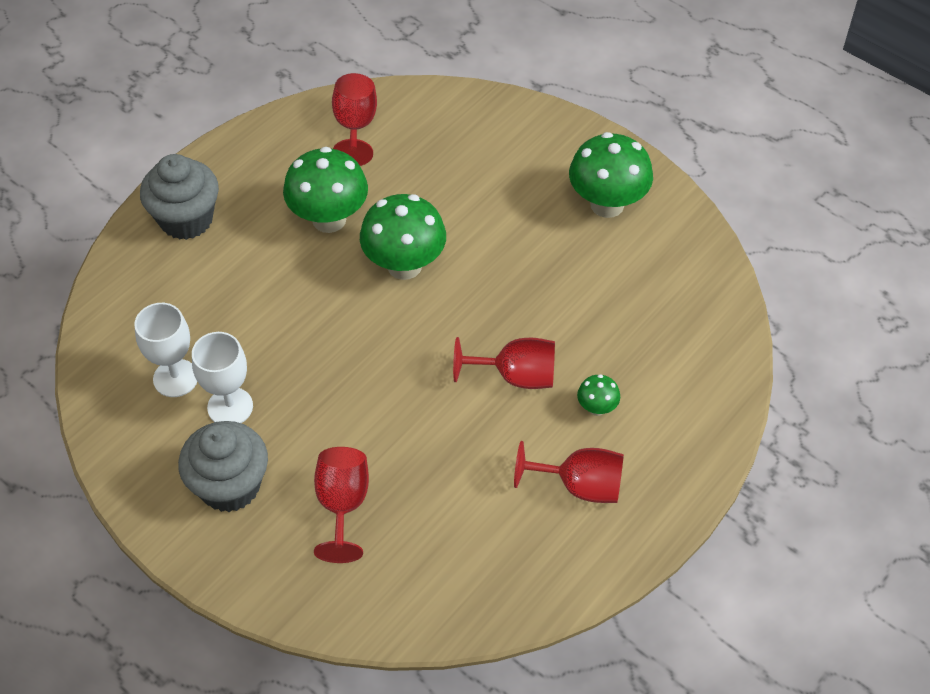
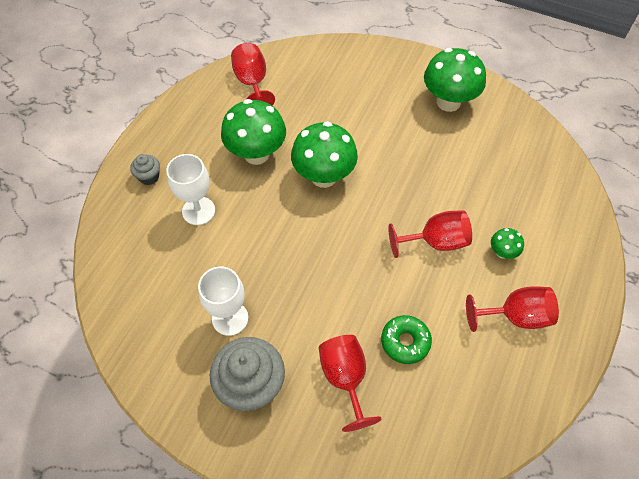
camera: 15 degrees left, 5 degrees up
(175, 378) = (179, 305): white goblet -> white goblet (198, 211)
(186, 219) = (149, 177): grey cupcake -> grey cupcake, size x0.49
(430, 482) = (405, 342): none -> green donut

